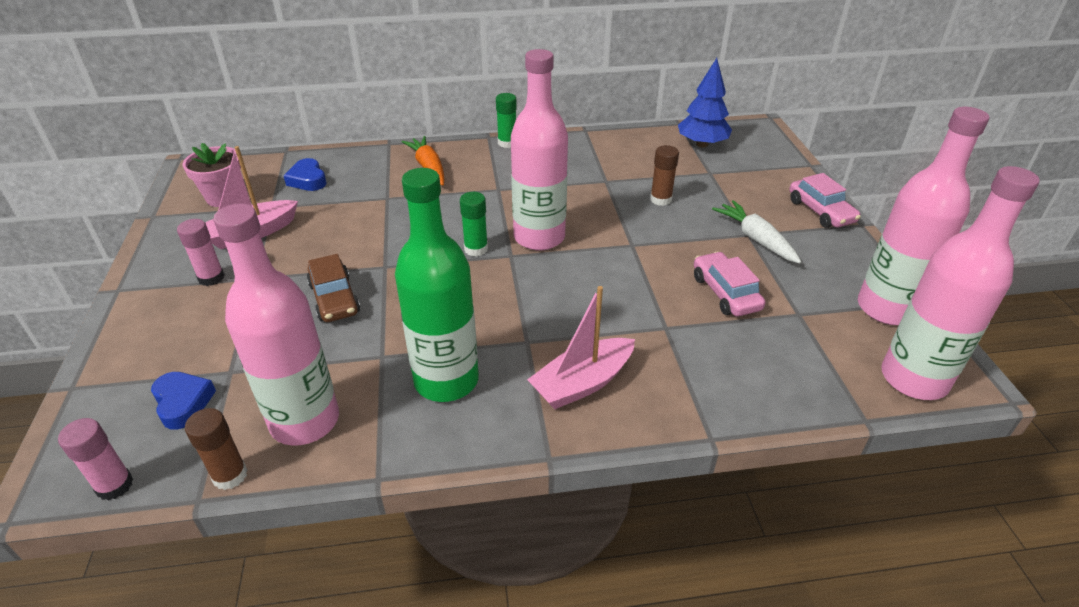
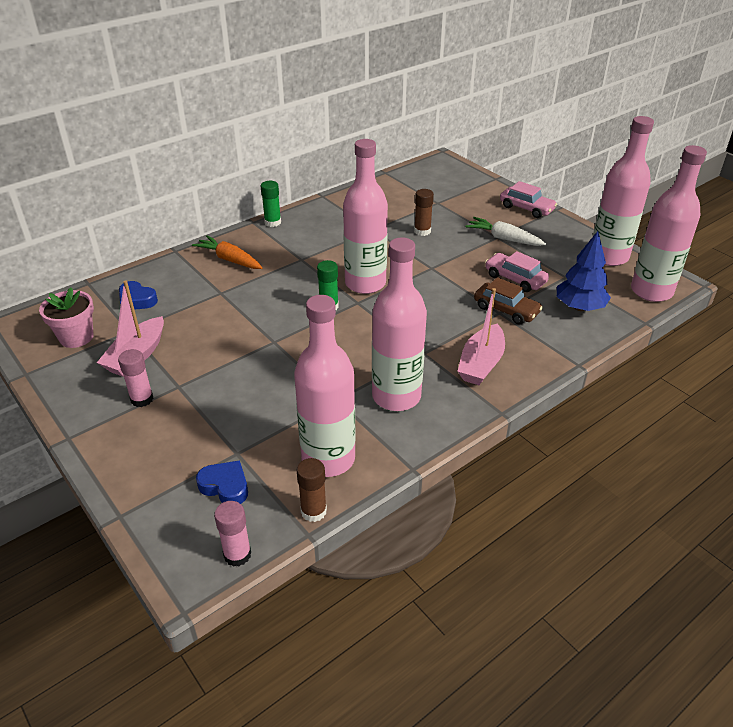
camera: 30 degrees left, 0 degrees up
(334, 298) = (260, 376): brown car -> brown car (506, 310)
(446, 381) = (396, 396): green bottle -> pink bottle
(702, 144) = (414, 183): blue tree -> blue tree (579, 307)

